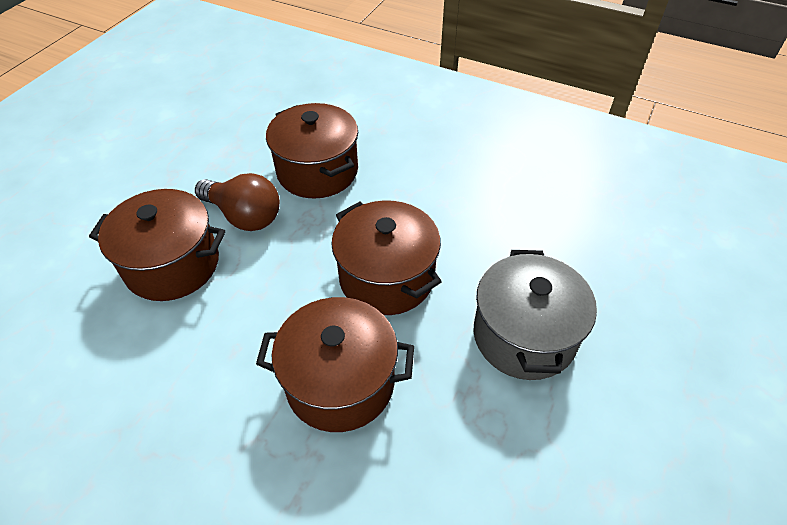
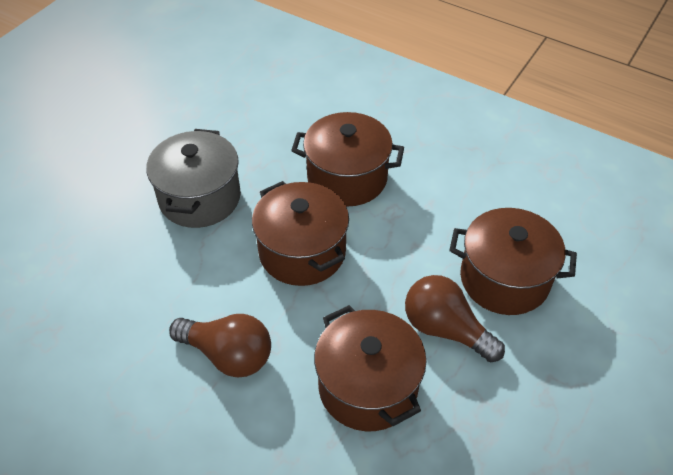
camera: 175 degrees left, 0 degrees up
(438, 184) = (228, 355): none -> brown light bulb

